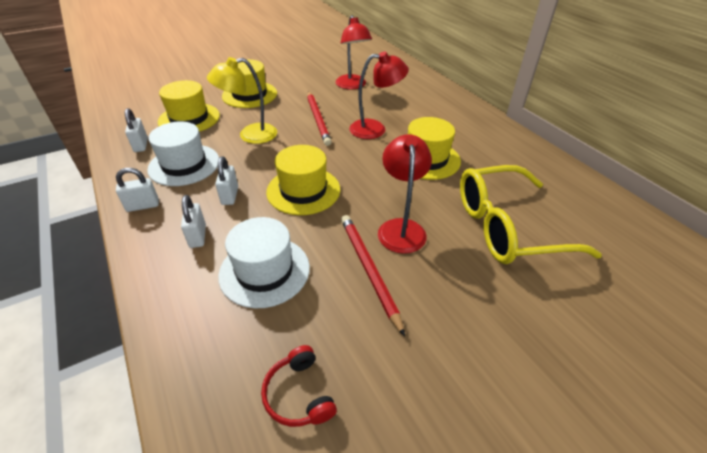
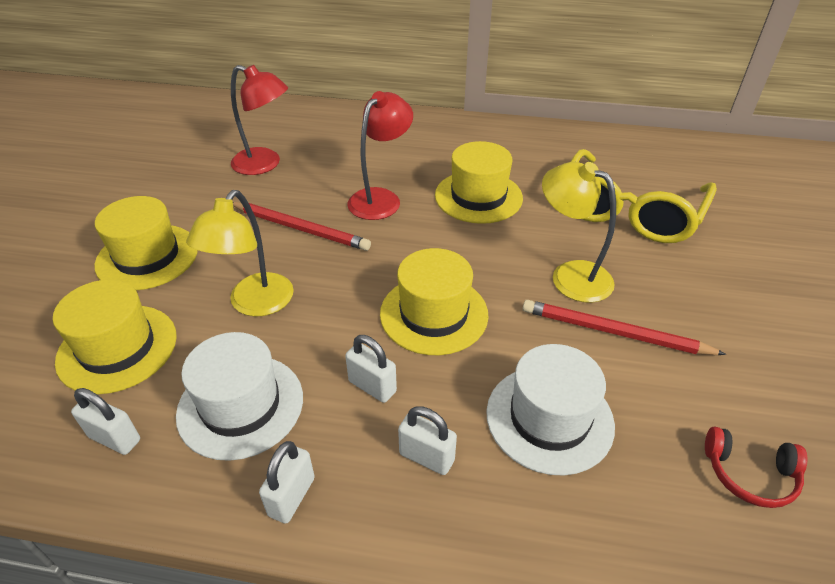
camera: 50 degrees left, 0 degrees up
(401, 228) = (570, 275): red lamp -> yellow lamp

